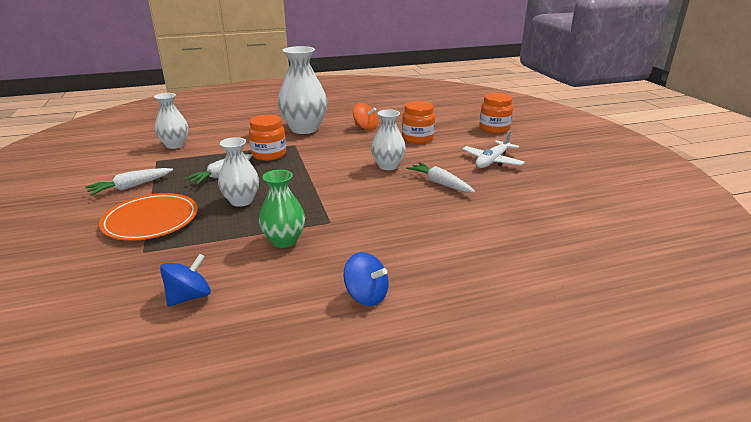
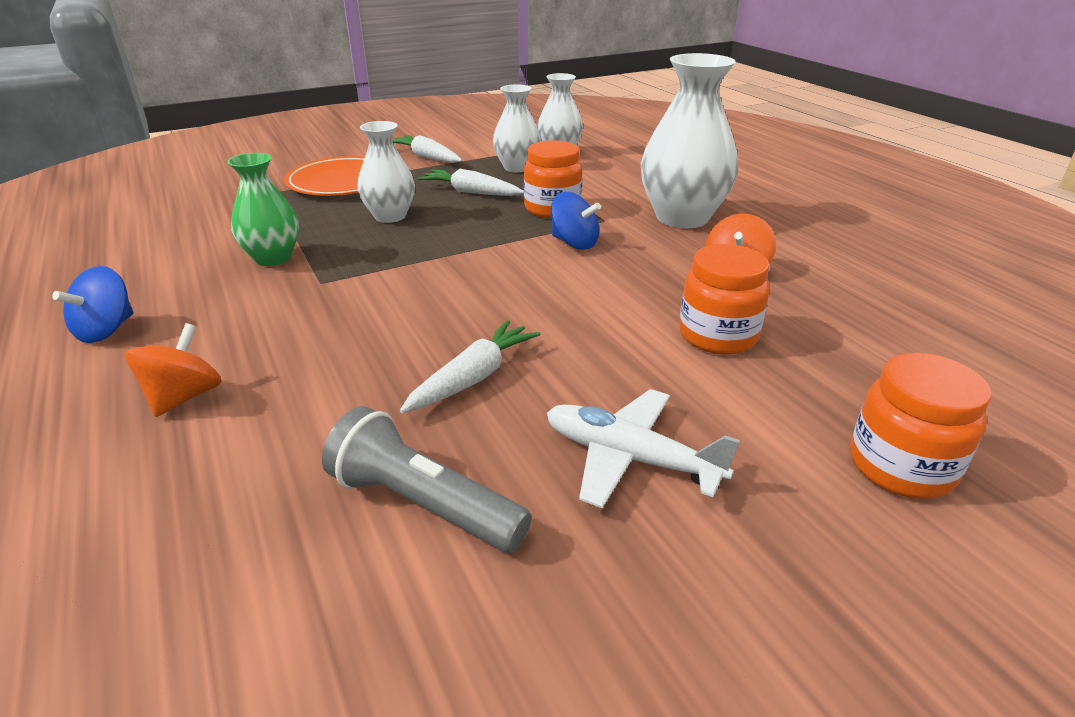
camera: 80 degrees right, 5 degrees up
(189, 297) = (168, 228): blue spinning top -> blue spinning top (574, 243)
(388, 166) = (544, 311): white vase -> white vase (517, 167)
(448, 254) = (184, 397): none -> orange spinning top
(519, 195) = (423, 504): none -> grey flashlight

